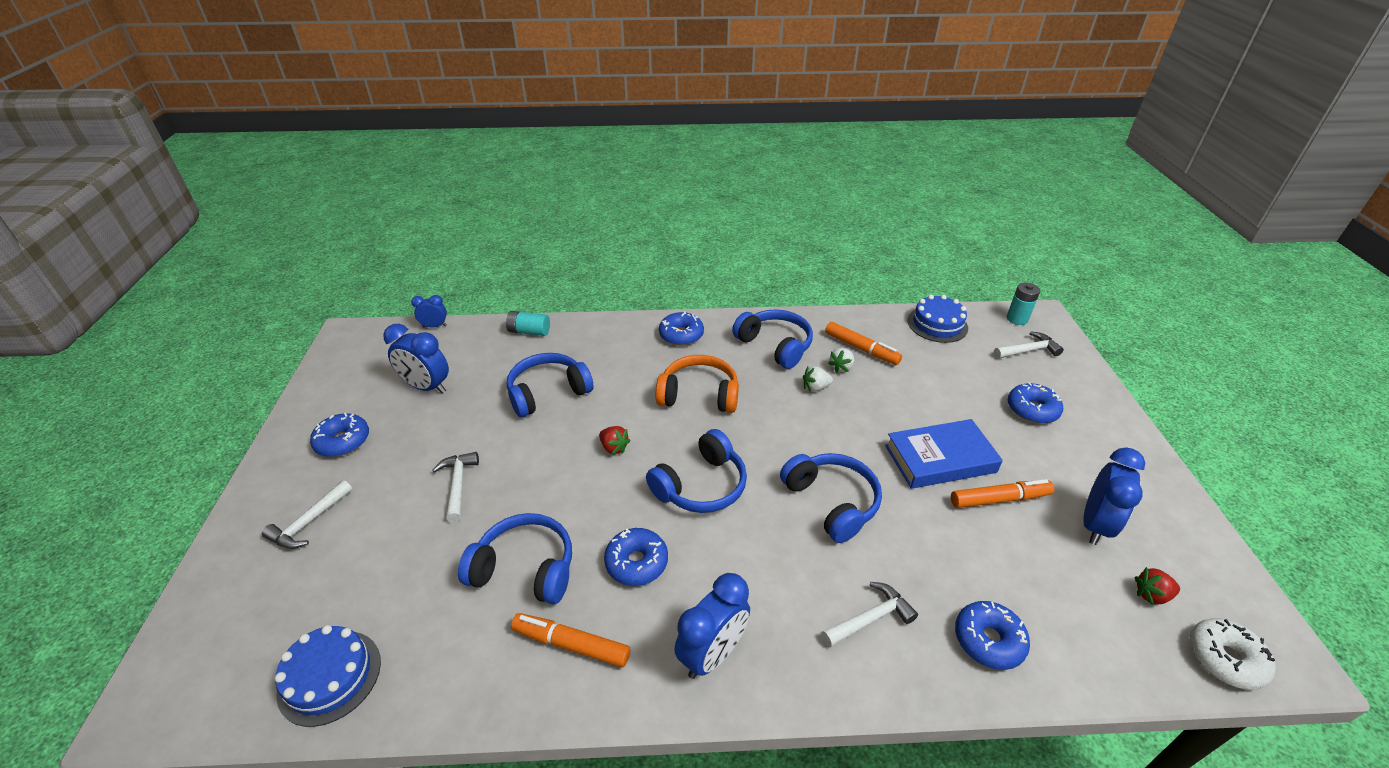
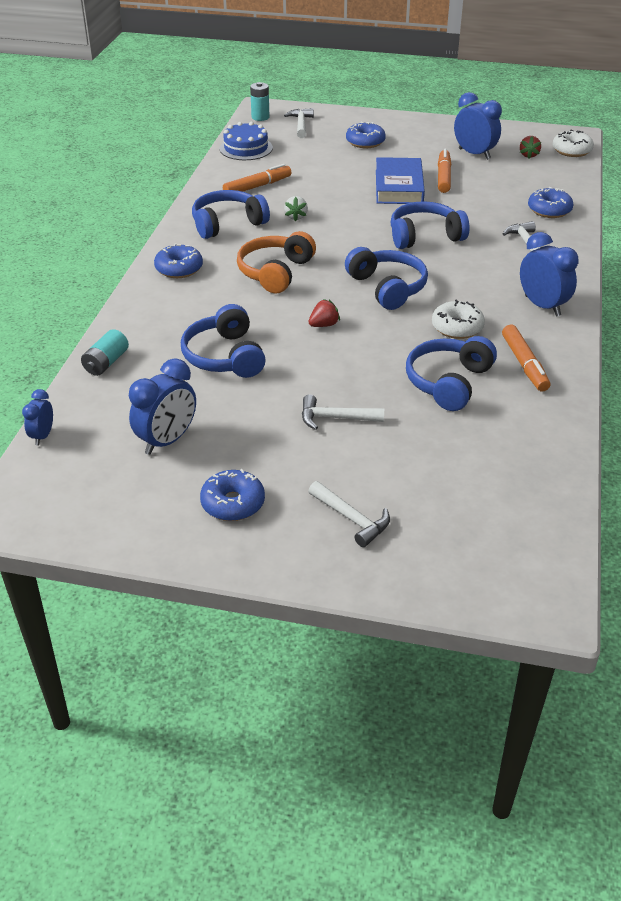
camera: 75 degrees left, 0 degrees up
(329, 677) = (533, 489): blue cake -> none
(571, 644) = (524, 364): orange marker -> orange marker turned 45 degrees counterclockwise
(636, 562) = (457, 327): blue donut -> white donut
(841, 367) = (277, 200): white strawberry -> none

